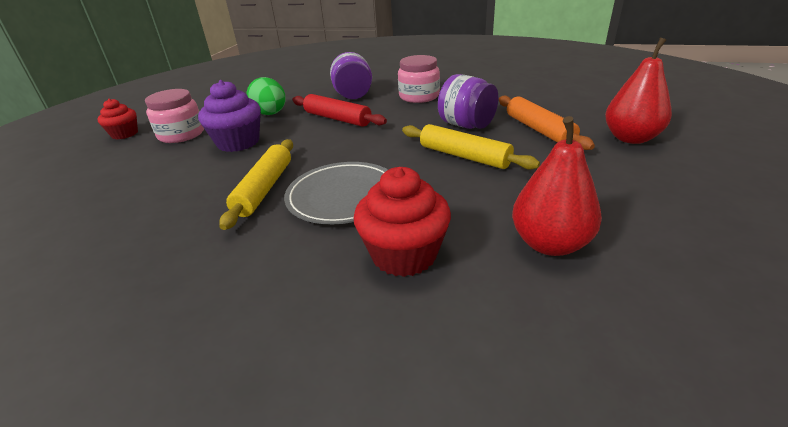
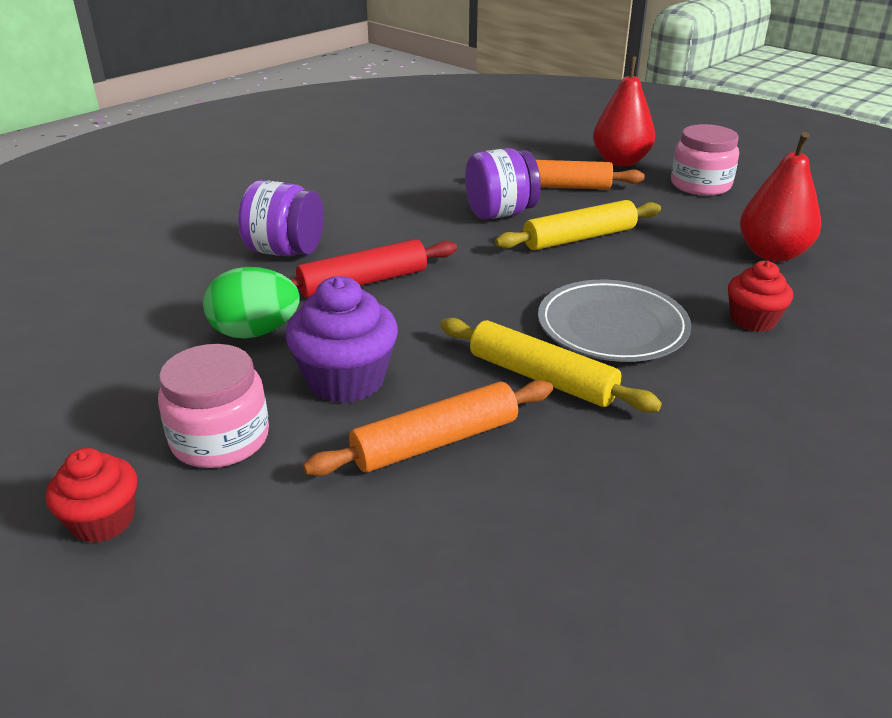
camera: 65 degrees left, 0 degrees up
(189, 177) = (435, 441): none -> orange rolling pin
(404, 254) = (753, 320): red cupcake -> red cupcake, size x0.63
(419, 96) = (365, 212): pink jar -> pink jar (700, 185)

